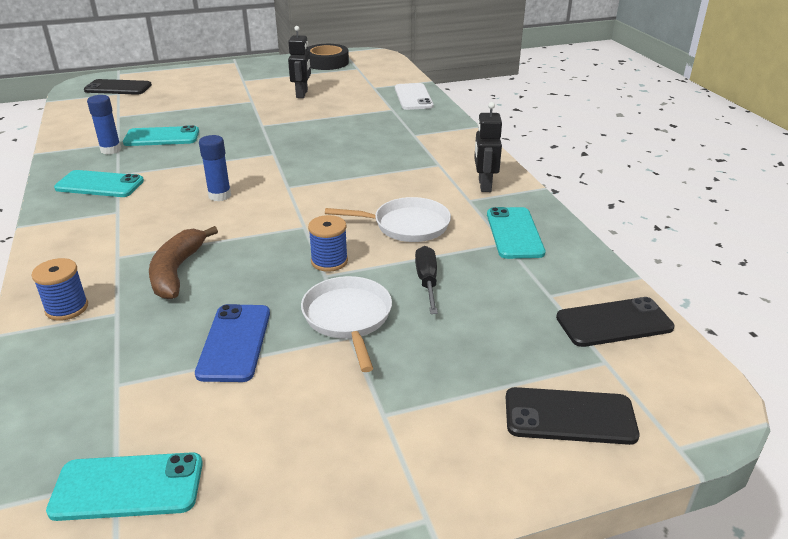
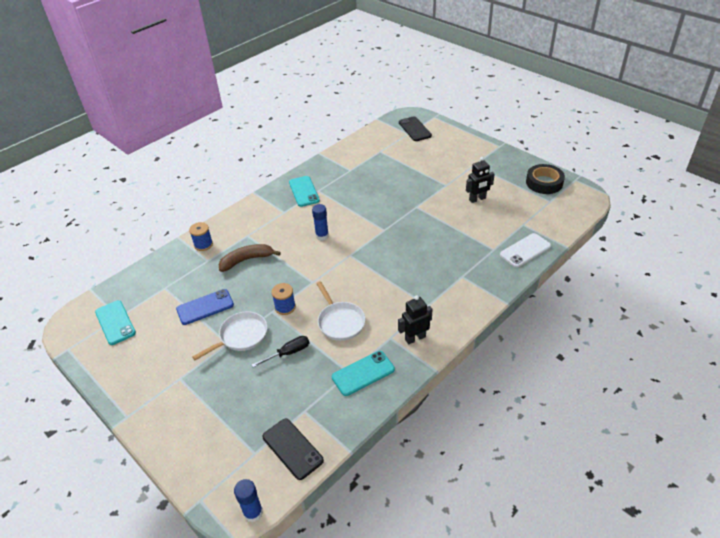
camera: 65 degrees right, 10 degrees up
(111, 150) = (340, 173): blue glue stick -> blue glue stick (253, 512)
(162, 137) = (369, 180): turquoise phone -> none
(569, 416) = (205, 448): black phone -> none

